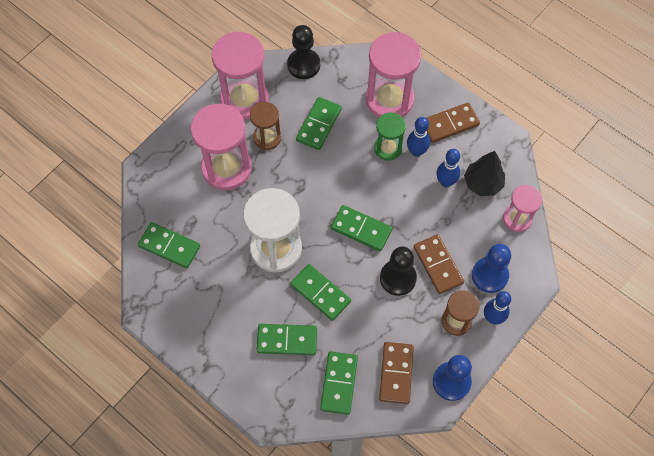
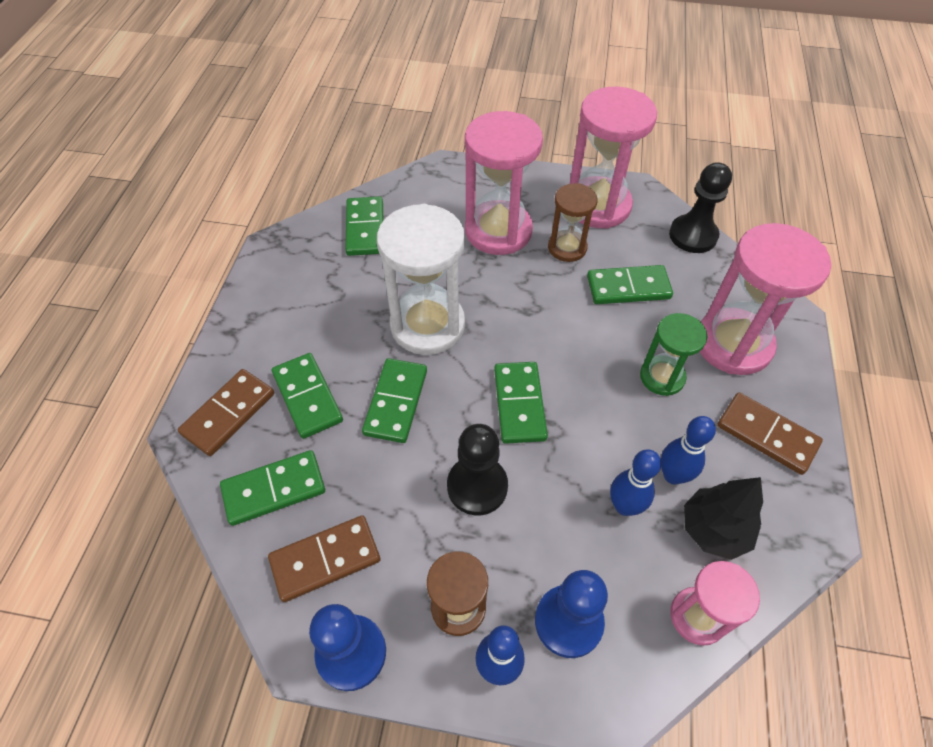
camera: 60 degrees right, 10 degrees down
(416, 151) = (687, 413): blue bowling pin -> blue bowling pin (624, 506)
(438, 265) = (534, 532): brown domino -> brown domino (229, 414)

